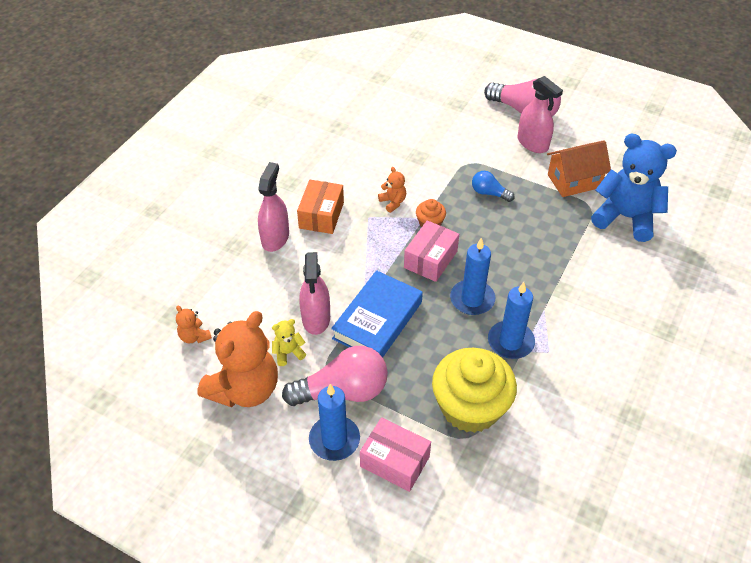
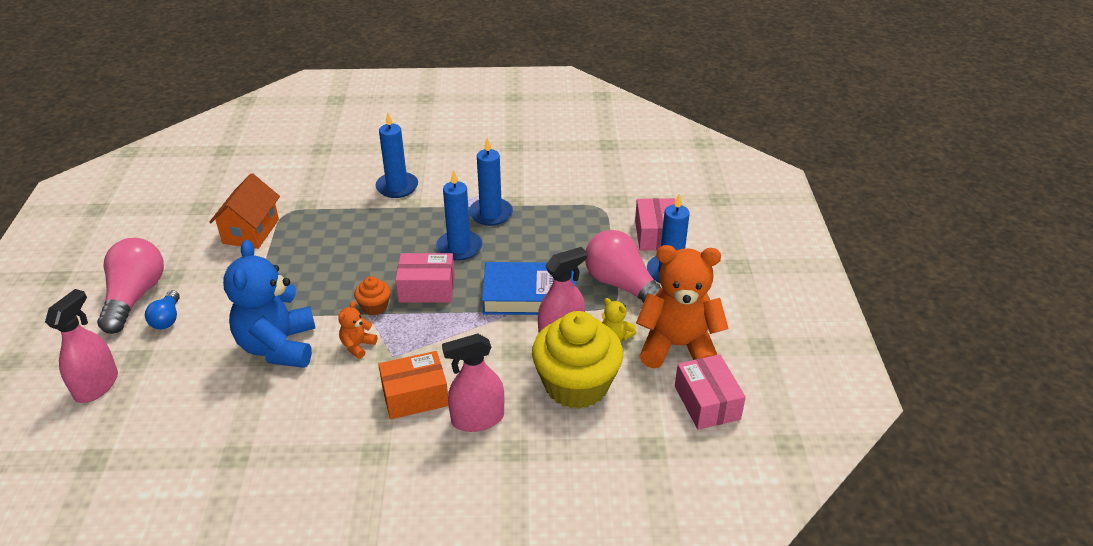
camera: 120 degrees left, 10 degrees down
(178, 373) = (707, 402): none -> pink box
(194, 336) = (658, 414): orange teddy bear -> none
(470, 407) = (573, 215): yellow cupcake -> yellow cupcake (576, 385)
(489, 193) = (301, 280): blue light bulb -> blue light bulb (167, 318)
(532, 143) = (197, 274): pink spray bottle -> pink spray bottle (96, 386)
(574, 181) = (251, 231): orange house -> orange house turned 60 degrees clockwise
(594, 289) = (397, 187): none -> blue candle
(625, 217) = (290, 191): blue teddy bear -> blue teddy bear (278, 347)

